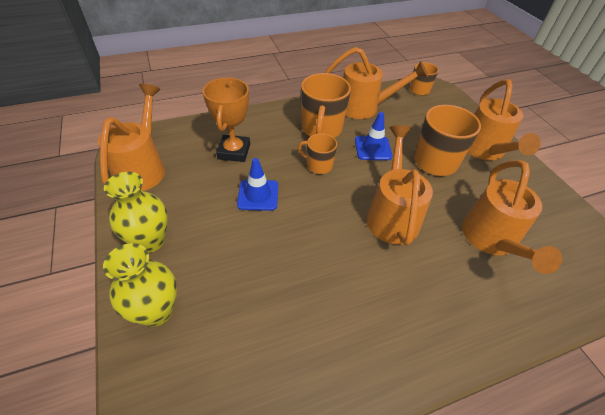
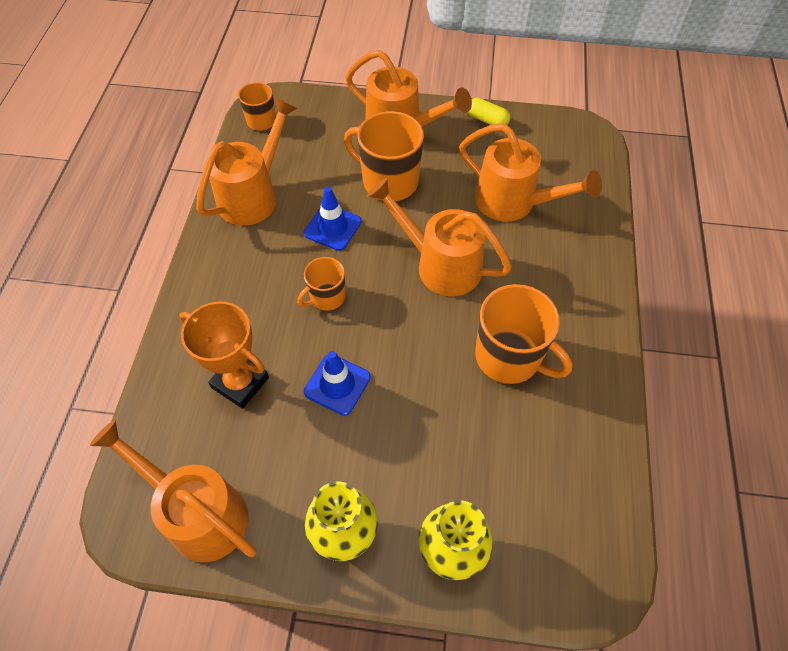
camera: 60 degrees left, 10 degrees up
(321, 129) = (263, 262): orange mug -> orange mug (509, 357)
(551, 194) = (487, 120): none -> yellow capsule

